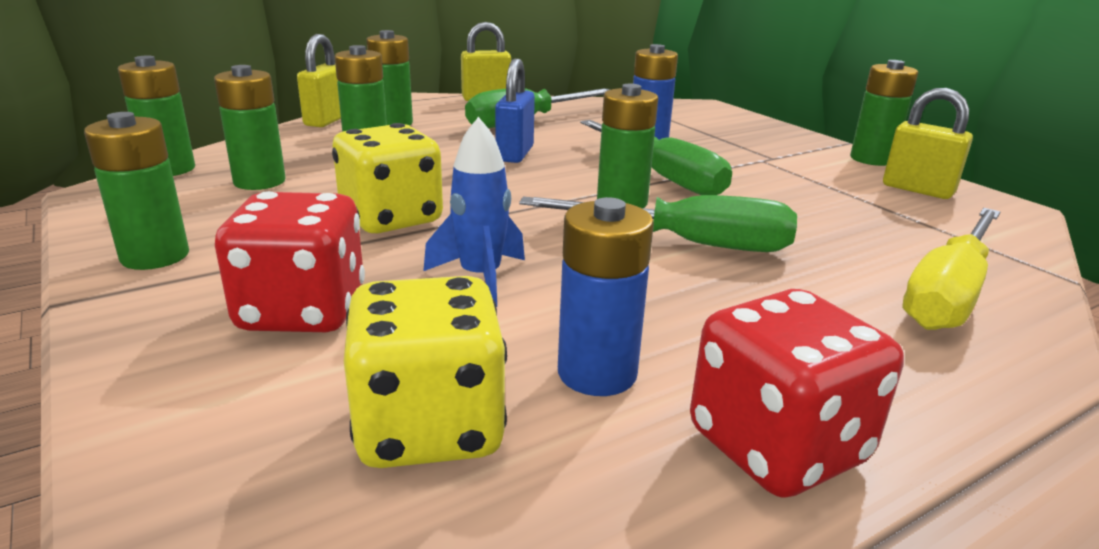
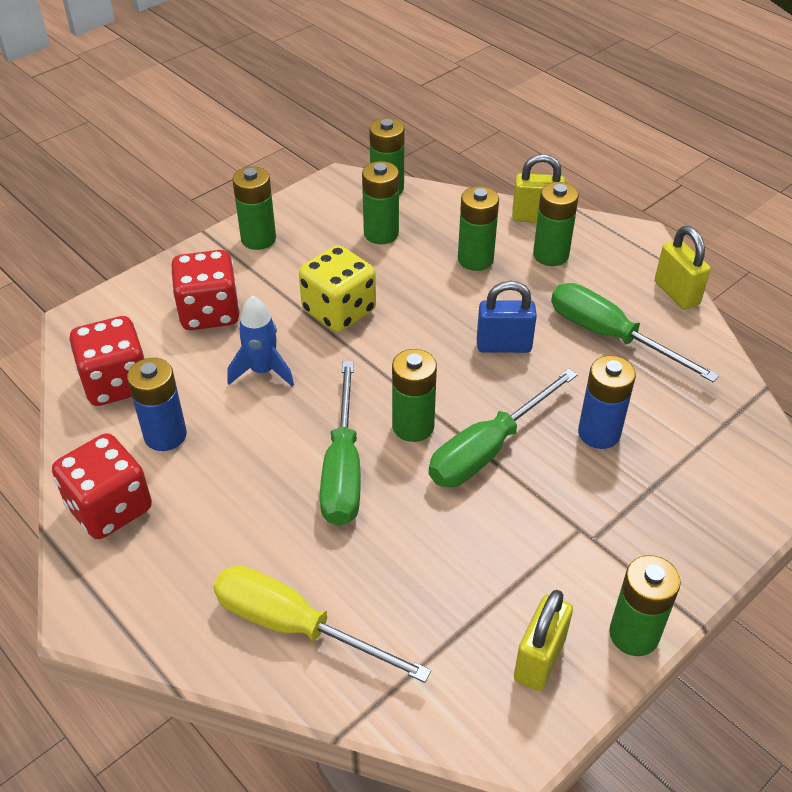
camera: 80 degrees right, 20 degrees up
(429, 427) = (117, 383): yellow dice -> red dice

